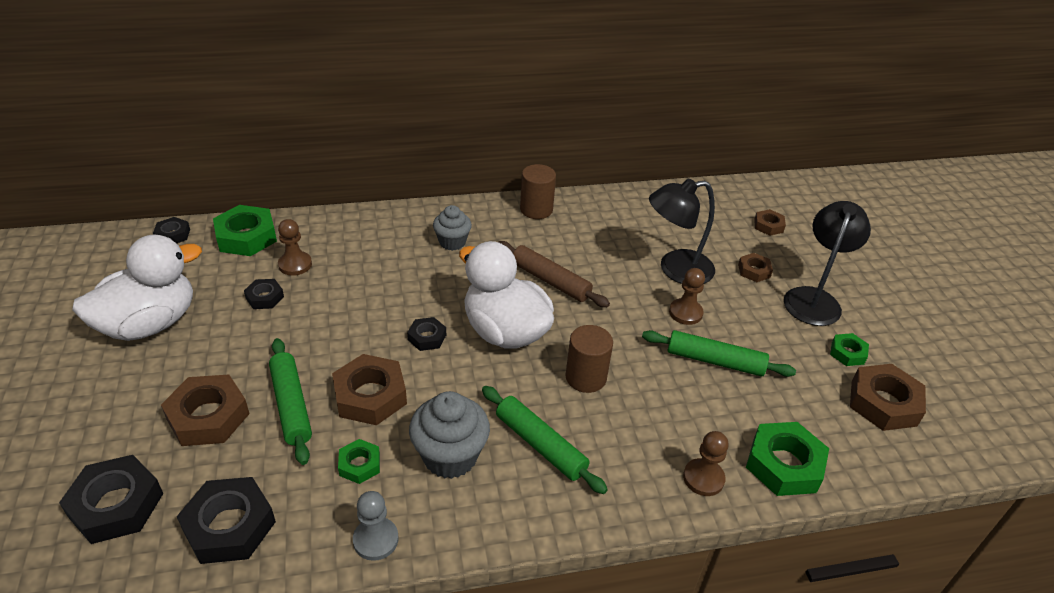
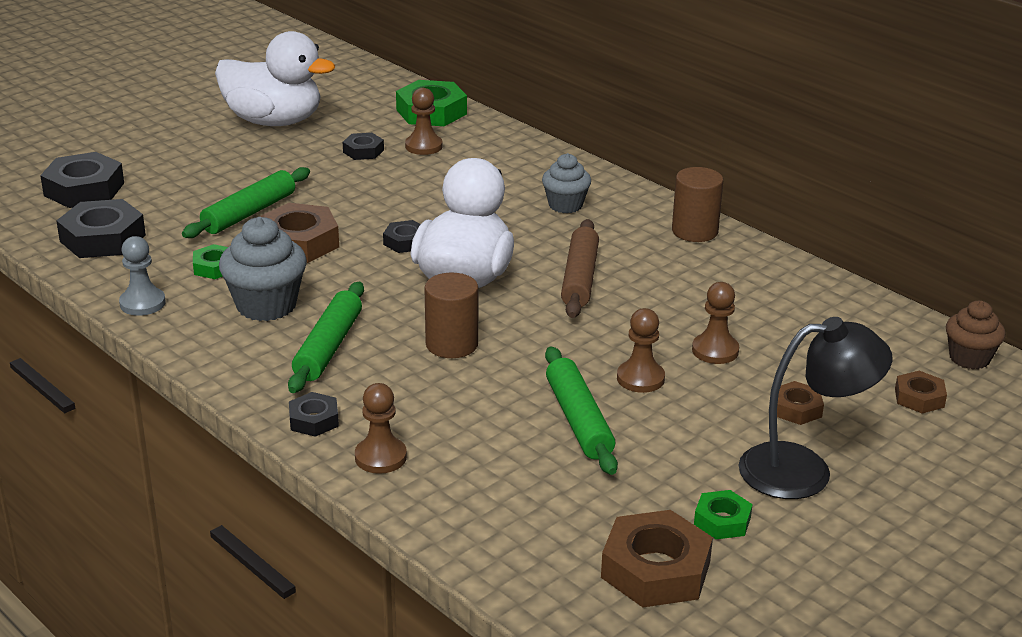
camera: 60 degrees right, 10 degrees down
(173, 235) = (391, 83): black nut -> black nut (314, 420)
(208, 416) = (201, 185): brown nut -> none
(675, 269) = (715, 350): black lamp -> brown pawn
(742, 191) = (969, 358): none -> brown cupcake
(784, 464) = (457, 509): green nut -> none

